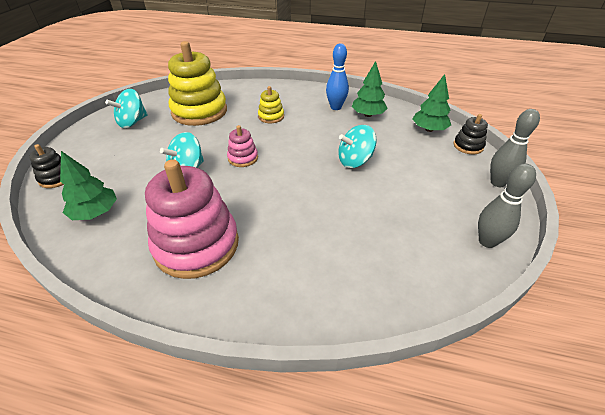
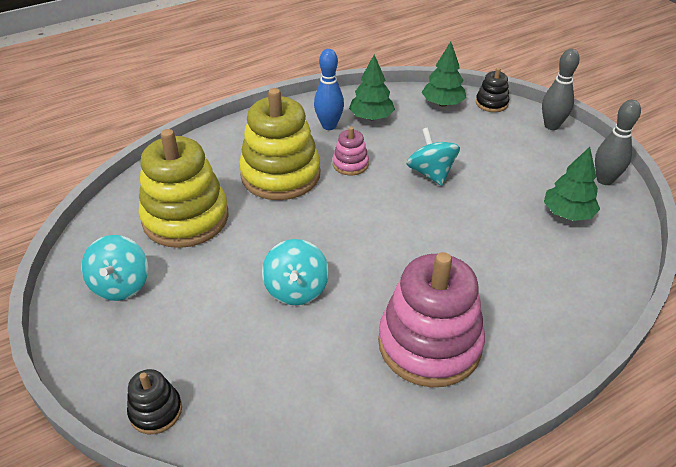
camera: 45 degrees left, 0 degrees up
(95, 212) = (281, 401): green tree -> green tree (567, 213)
(243, 158) = (329, 238): pink stacking toy -> pink stacking toy (350, 164)
(271, 116) = (280, 175): yellow stacking toy -> yellow stacking toy, size x2.16
(355, 161) = (431, 173): turquoise spinning top -> turquoise spinning top turned 135 degrees clockwise

